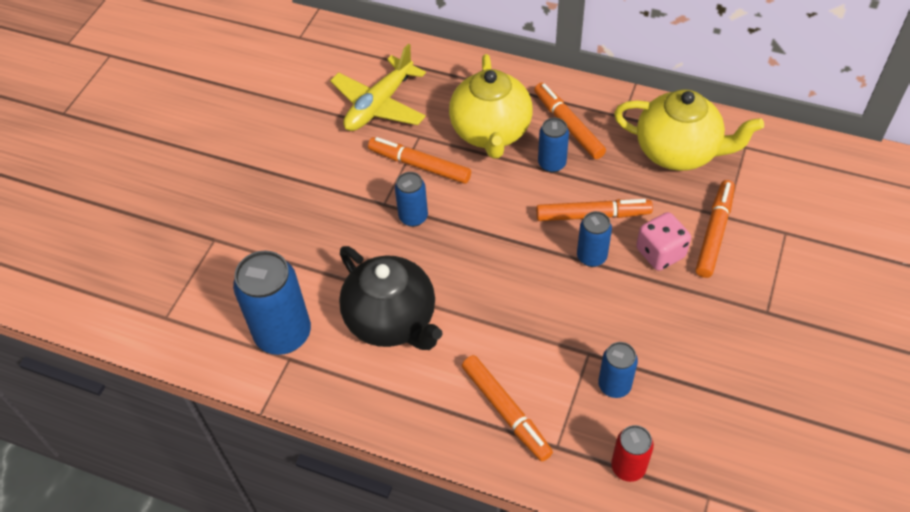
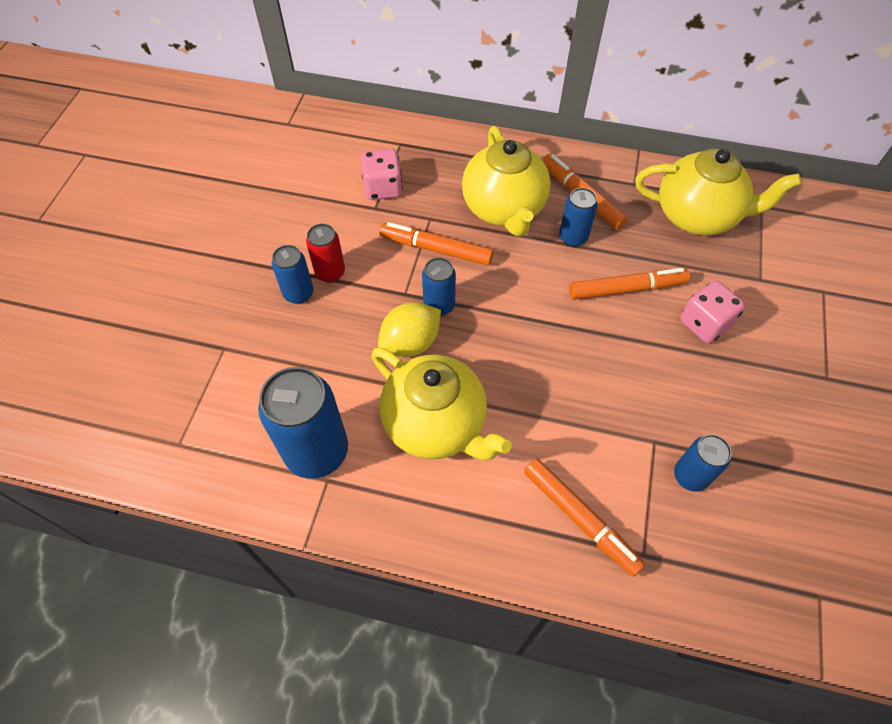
camera: 10 degrees left, 5 degrees up
(379, 105) = (383, 188): yellow plane -> pink dice
(381, 248) = (410, 343): none -> yellow lemon
(392, 320) = (436, 424): black teapot -> yellow teapot
(591, 257) = (635, 334): blue can -> blue can (298, 293)
(628, 467) = (726, 571): red can -> red can (330, 273)
(714, 233) = (753, 298): orange marker -> none

